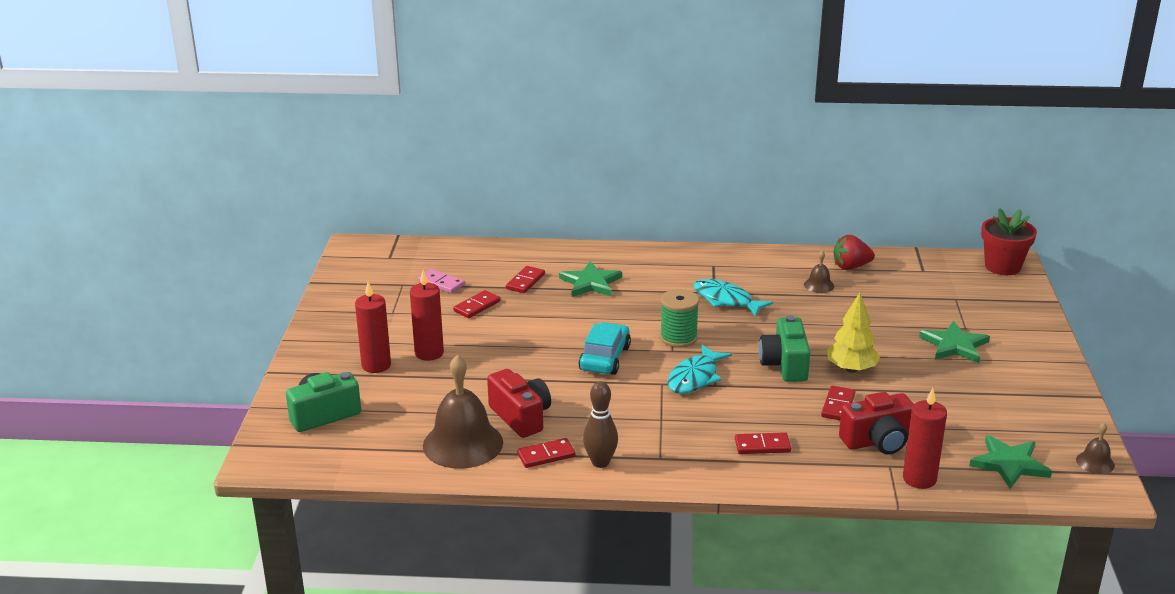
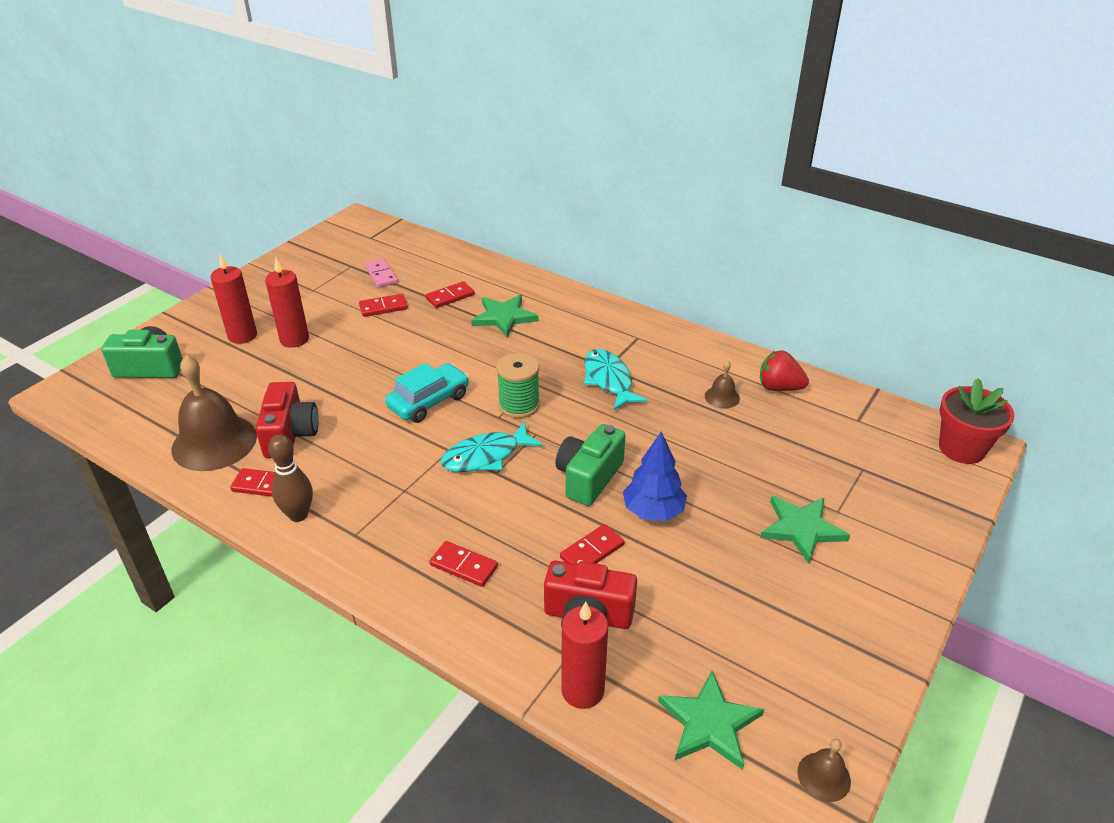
camera: 30 degrees right, 10 degrees up
(851, 369) = (653, 511): yellow tree -> blue tree

